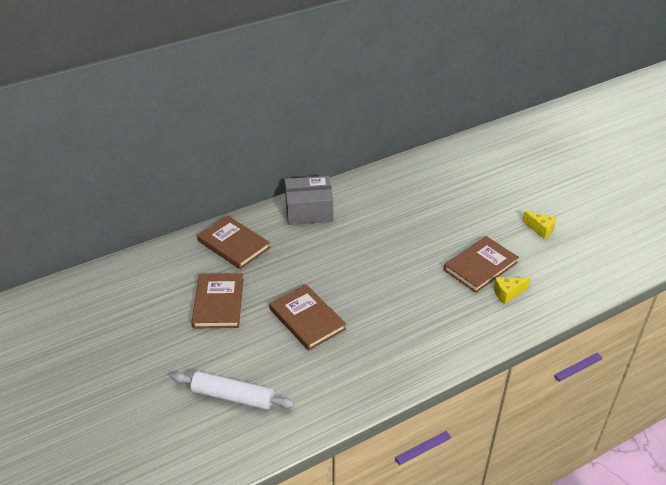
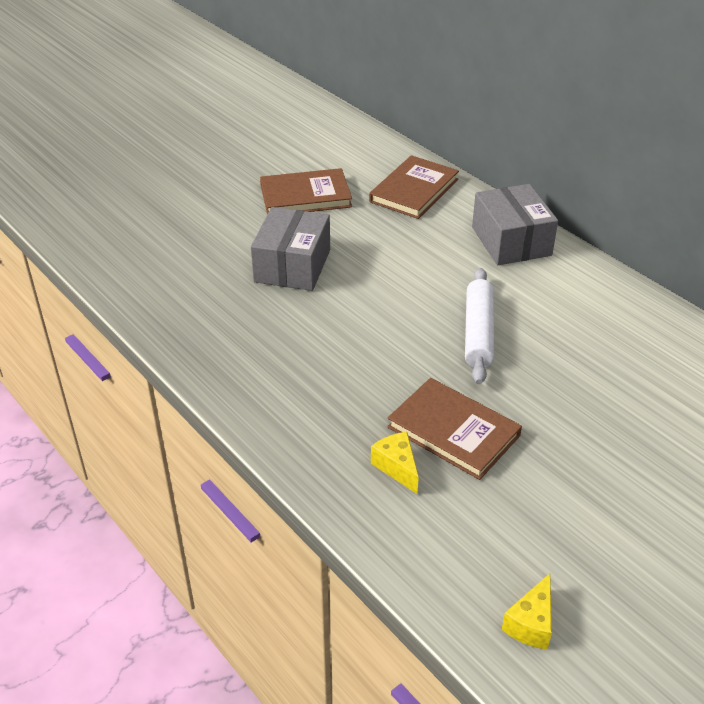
camera: 80 degrees right, 0 degrees up
(232, 396) = (161, 228): white rolling pin -> white rolling pin (478, 332)
(307, 319) = (292, 266): brown book -> grey box
(540, 229) = (590, 515): yellow cheese -> yellow cheese (531, 623)

